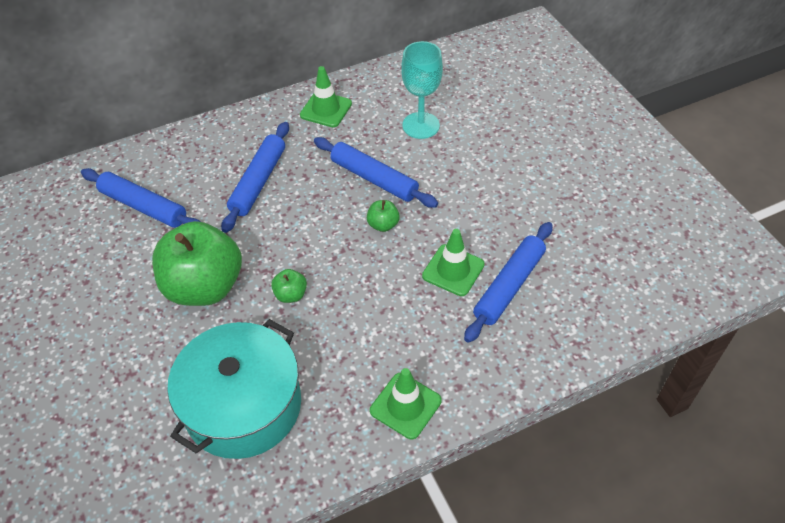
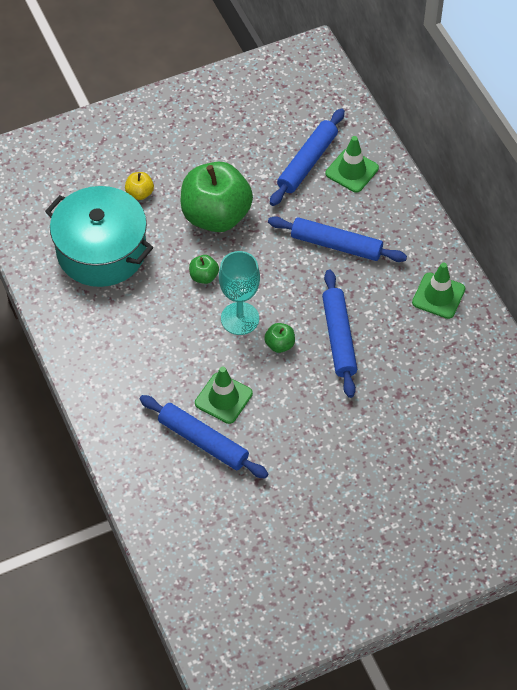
camera: 90 degrees right, 5 degrees up
(157, 367) = (140, 193): none -> yellow apple
(374, 179) = (339, 338): blue rolling pin -> blue rolling pin turned 45 degrees counterclockwise
(405, 405) = (91, 357): green traffic cone -> green traffic cone (352, 171)
(421, 125) = (415, 380): turquoise goblet -> turquoise goblet (240, 318)

